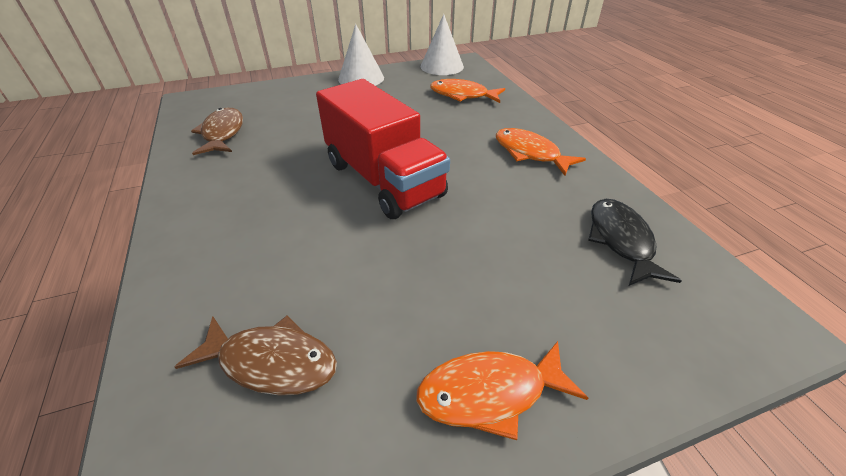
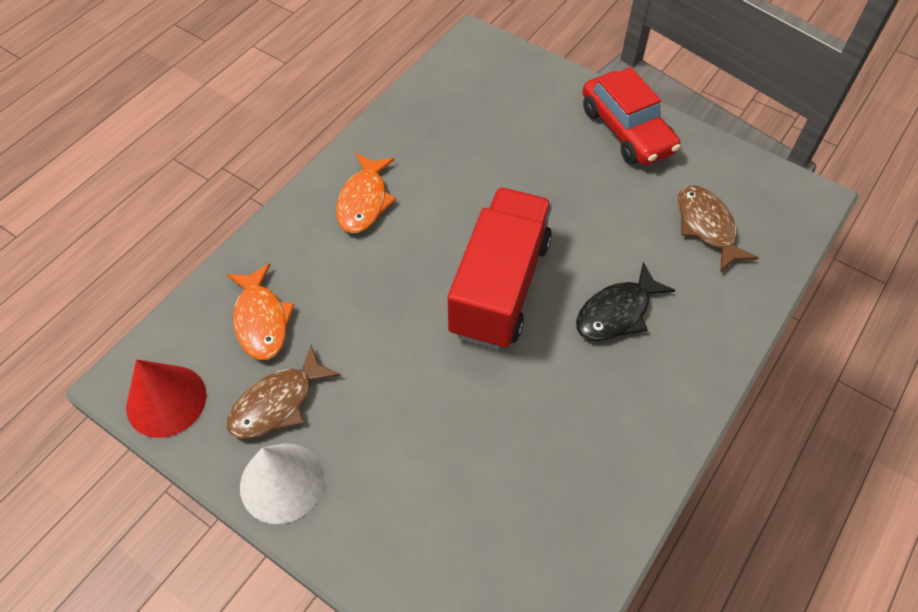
camera: 125 degrees left, 15 degrees up
(222, 133) = (553, 516): brown fish -> brown fish (278, 403)
(442, 66) = (166, 400): white cone -> red cone
(490, 393) = (626, 130): orange fish -> red car
(621, 241) = (450, 112): black fish -> black fish (617, 312)

